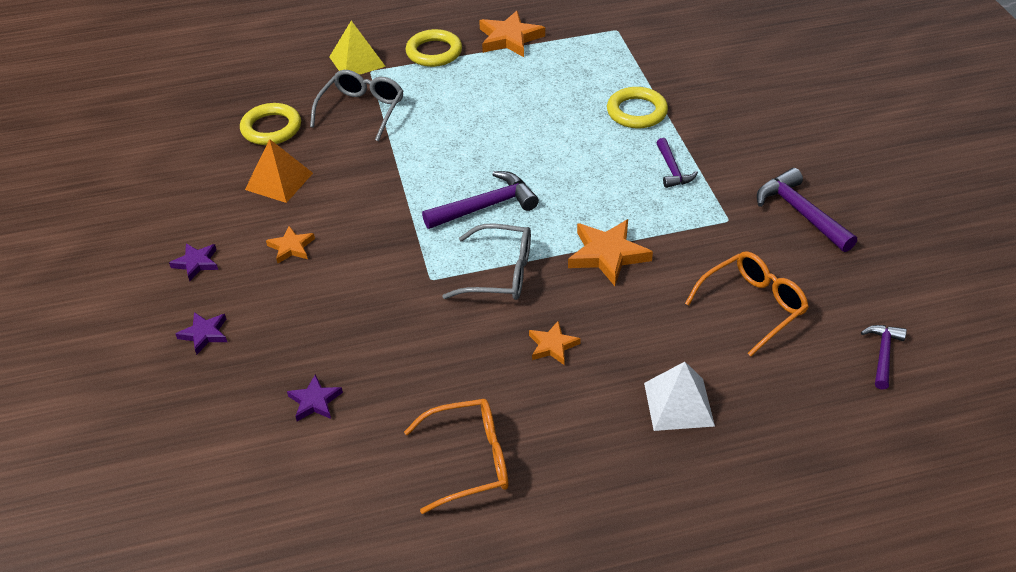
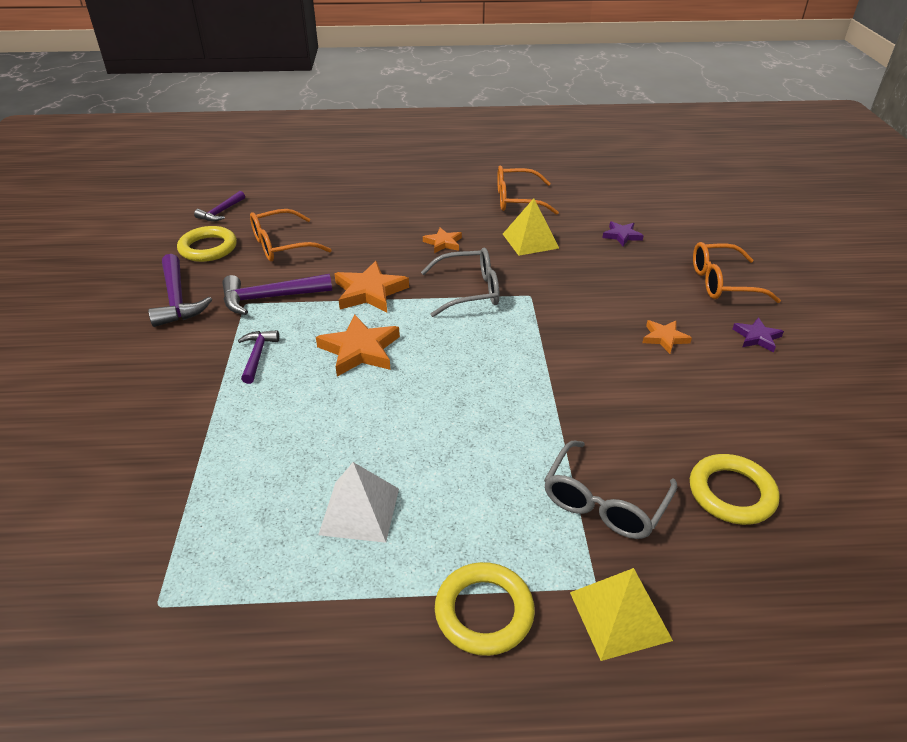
camera: 170 degrees left, 5 degrees down
(204, 334) = (723, 283): purple star -> orange glasses
(279, 181) = (697, 411): orange pyramid -> none
(439, 369) = (530, 241): none -> yellow pyramid
(486, 206) = (465, 348): purple hammer -> purple hammer (270, 298)
(499, 273) = (469, 291): grey glasses -> grey glasses turned 150 degrees clockwise
(510, 38) = (345, 621): orange star -> orange star (360, 350)
(637, 112) = (242, 433): yellow ring -> yellow ring (208, 248)
(678, 404) = (373, 207): white pyramid -> white pyramid (359, 511)

